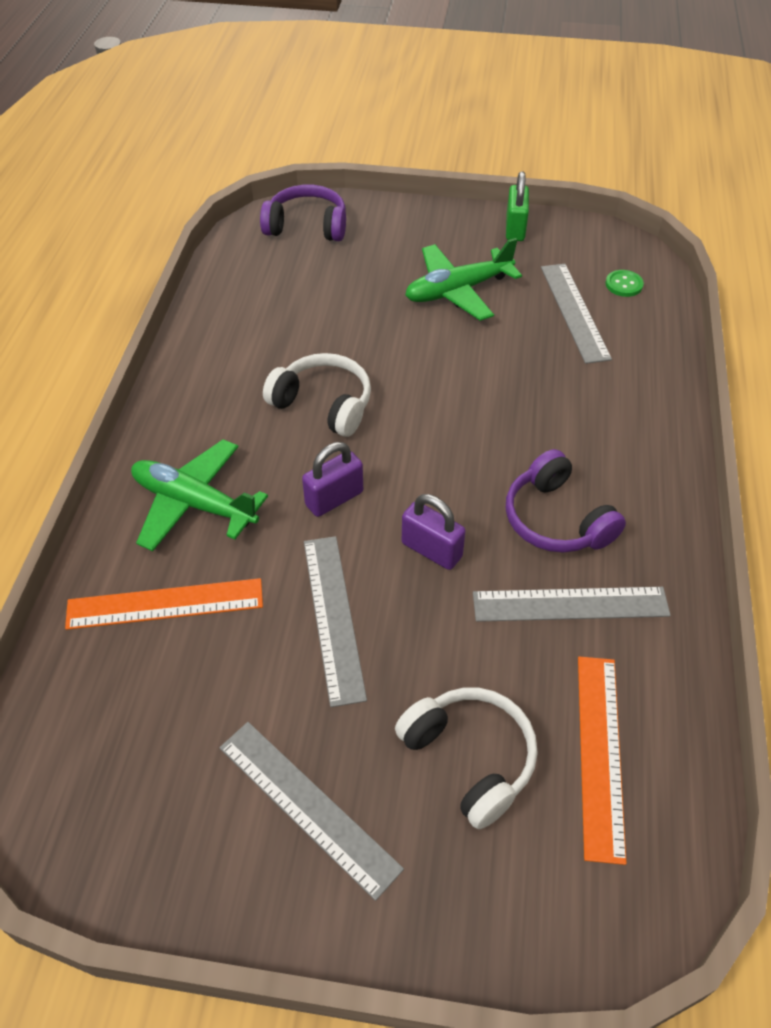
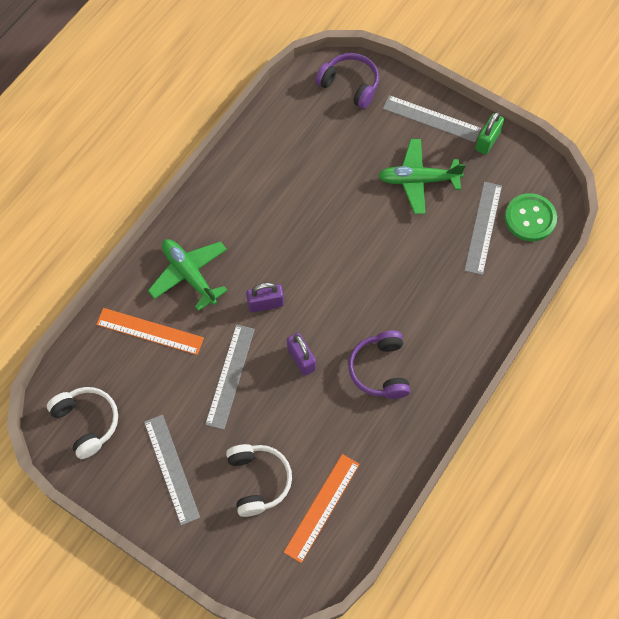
camera: 25 degrees right, 15 degrees up
(323, 404) = (291, 236): white headphones -> white headphones (87, 422)
(570, 604) = (356, 423): grey ruler -> grey ruler (431, 118)
(624, 284) = (530, 218): green button -> green button, size x1.95

